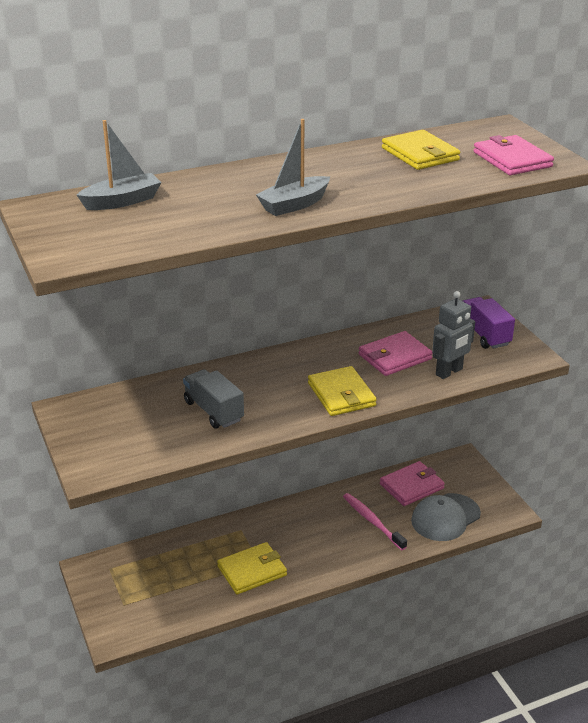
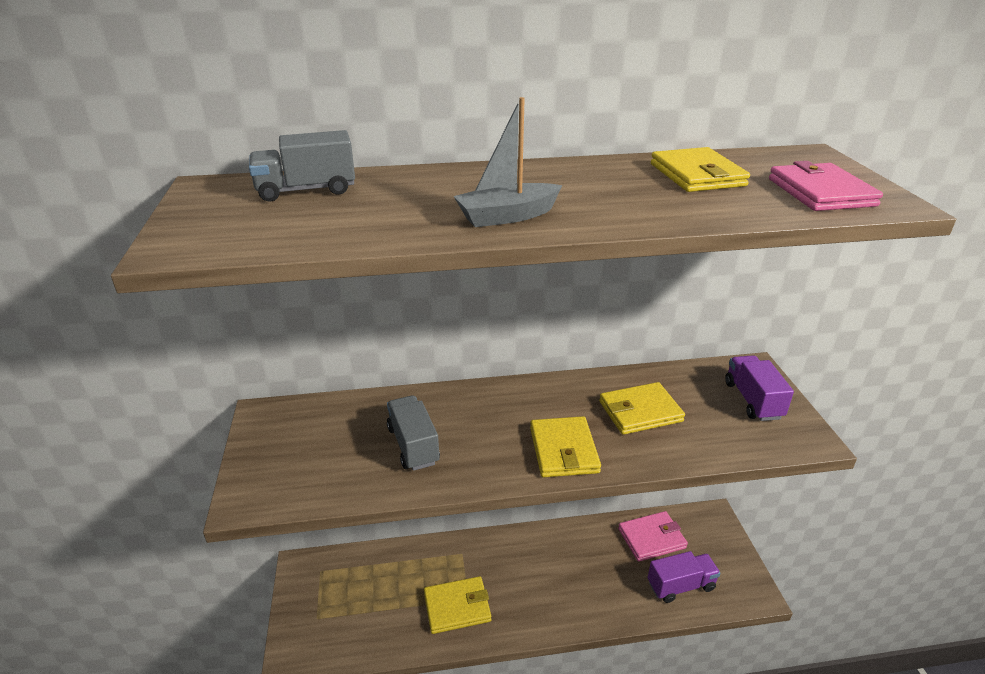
camera: 15 degrees right, 0 degrees up
(122, 201) = (306, 190): grey boat -> grey truck
(372, 521) = (600, 573): pink toothbrush -> none
(395, 357) = (640, 411): pink wallet -> yellow wallet
(445, 517) = (680, 586): grey cap -> purple truck
(449, 372) = (701, 442): grey robot -> none

